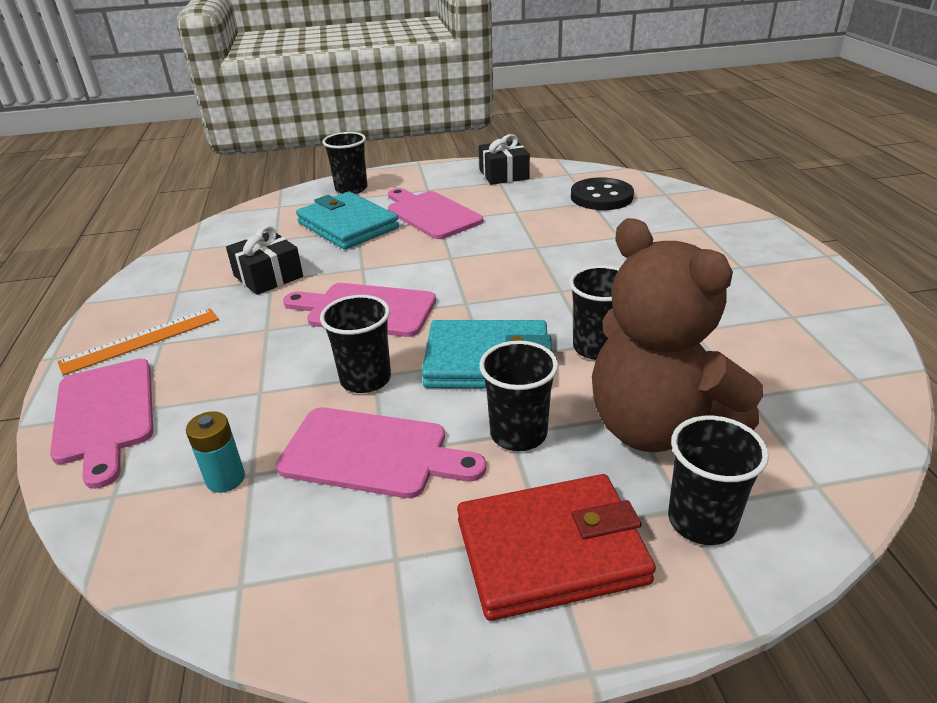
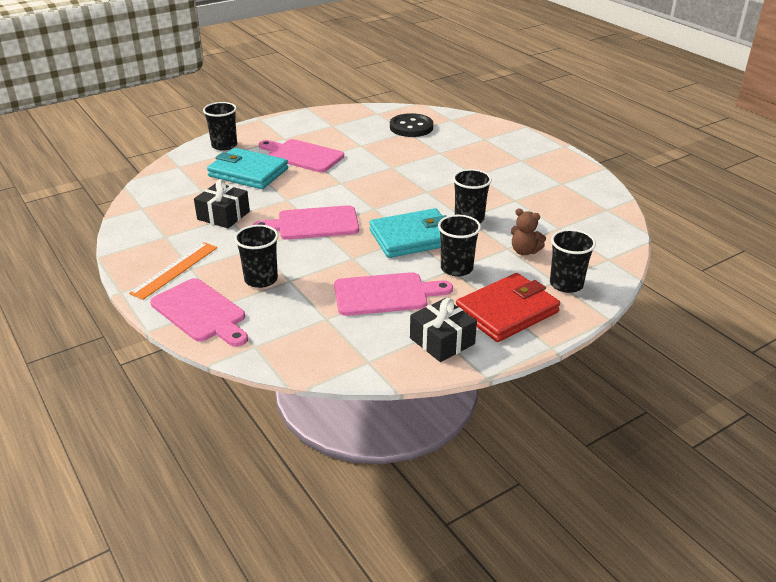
camera: 25 degrees left, 0 degrees up
(225, 479) = (314, 324): turquoise battery -> none
(365, 379) = (349, 261): black cup -> black cup (261, 279)
(503, 174) = (331, 119): black gift -> black gift (442, 341)
(657, 428) = (524, 251): brown teddy bear -> brown teddy bear, size x0.41

